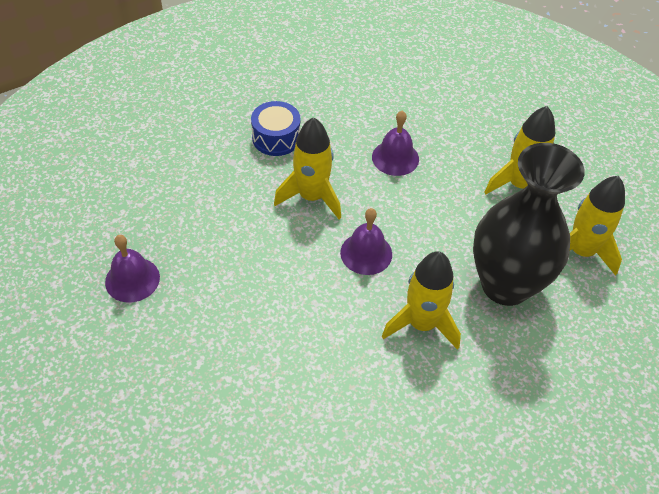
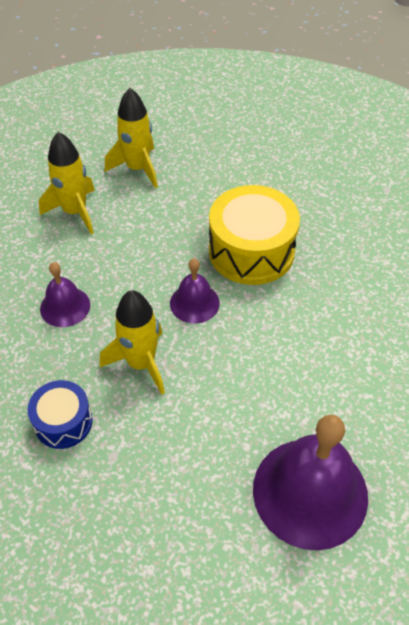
camera: 105 degrees left, 0 degrees up
(132, 279) = (310, 492): purple bell -> purple bell, size x1.92
(421, 324) = (251, 251): yellow rocket -> yellow drum
(505, 285) = (189, 207): black vase -> none

